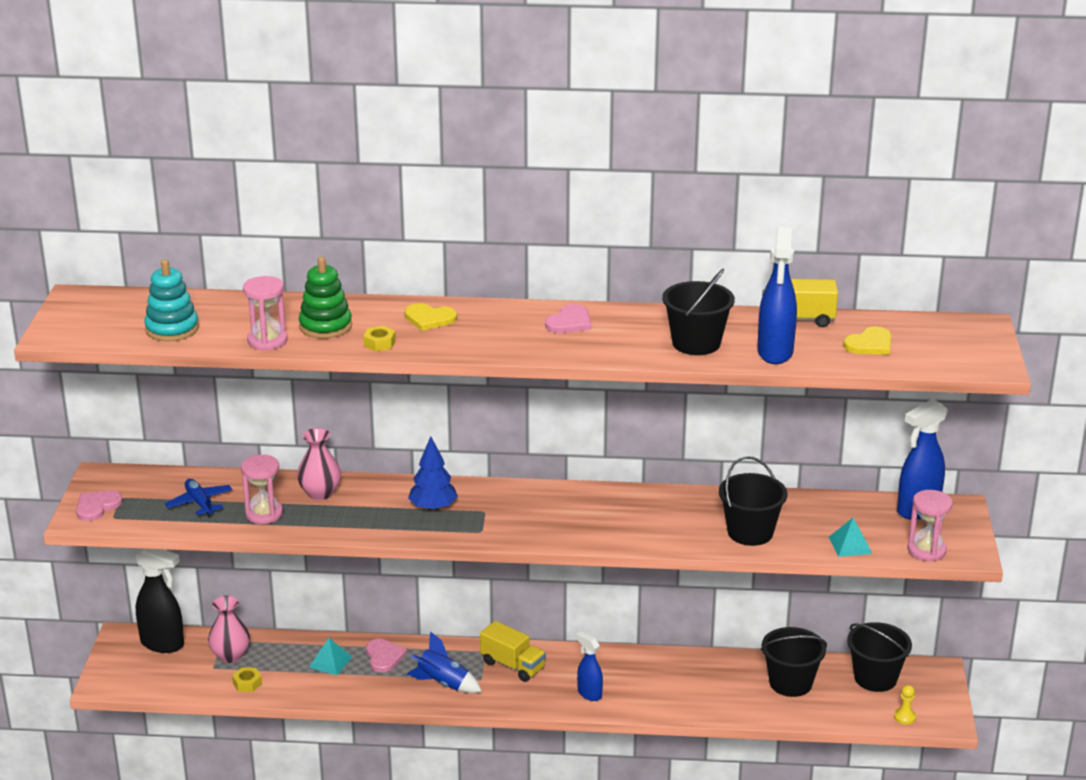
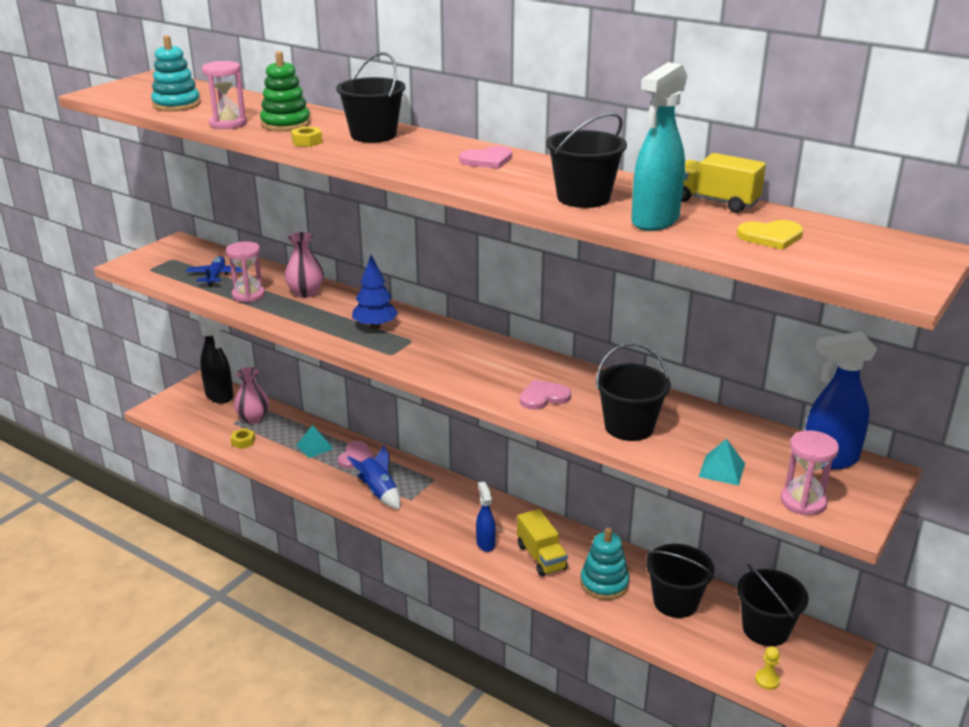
camera: 30 degrees right, 0 degrees up
(97, 506) = (149, 260): pink heart -> pink heart (543, 397)
(429, 318) = (373, 135): yellow heart -> black bucket
(513, 665) = (445, 498): yellow truck -> yellow truck (541, 557)
(721, 690) = (604, 583): none -> turquoise stacking toy
(775, 353) = (654, 221): blue spray bottle -> turquoise spray bottle

